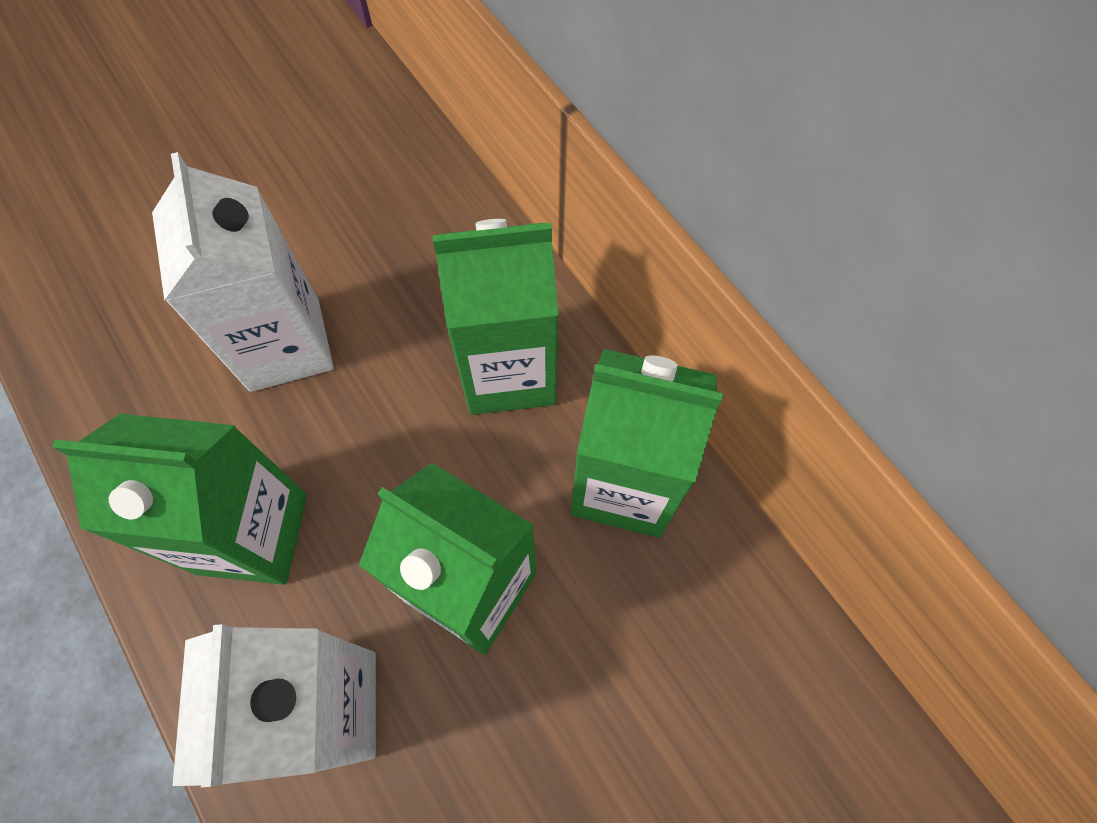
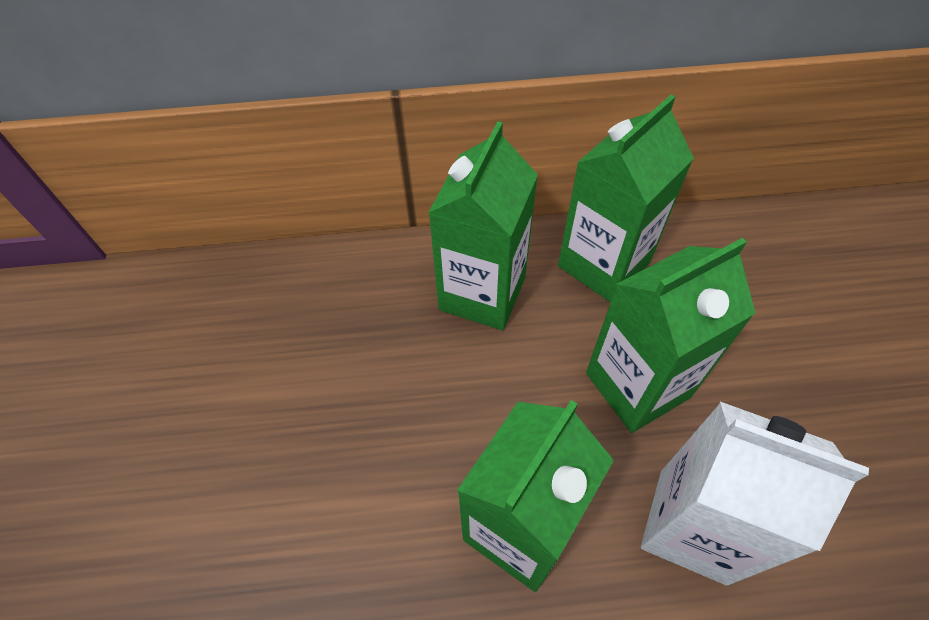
camera: 60 degrees left, 10 degrees down
(285, 345) = (362, 436): white carton -> none

